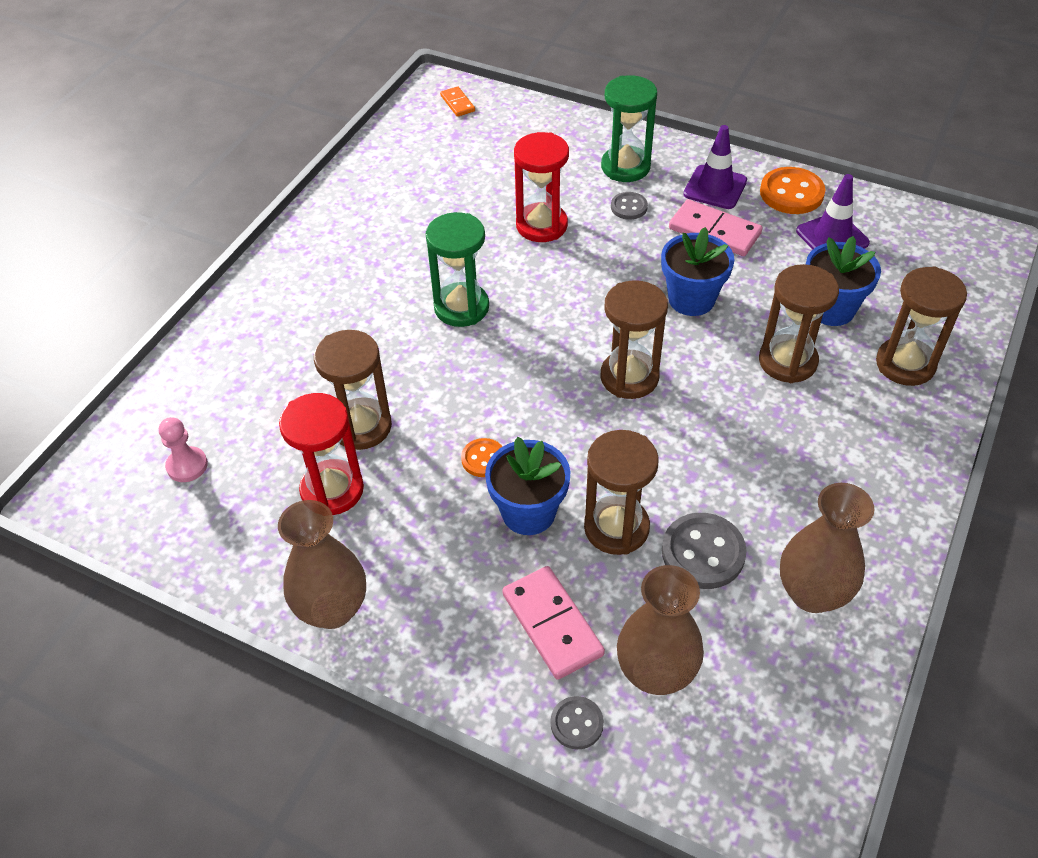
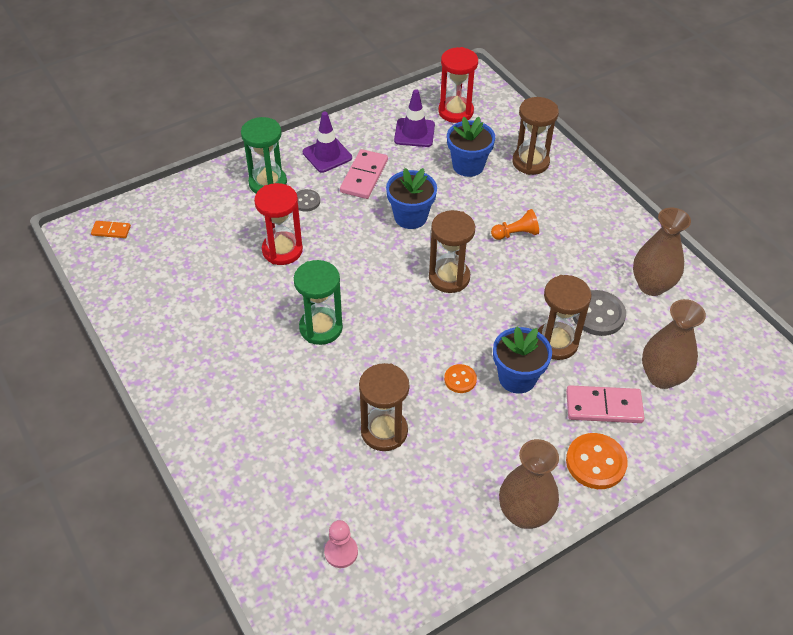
camera: 60 degrees left, 0 degrees up
(332, 490) = (427, 472): red hourglass -> red hourglass (455, 111)
(576, 723) = (674, 428): grey button -> none
(714, 231) = (364, 176): pink domino -> pink domino turned 45 degrees counterclockwise
(762, 406) = (516, 234): none -> orange pawn
(787, 361) = (492, 205): brown hourglass -> none
(791, 193) = (364, 127): orange button -> orange button (595, 462)

